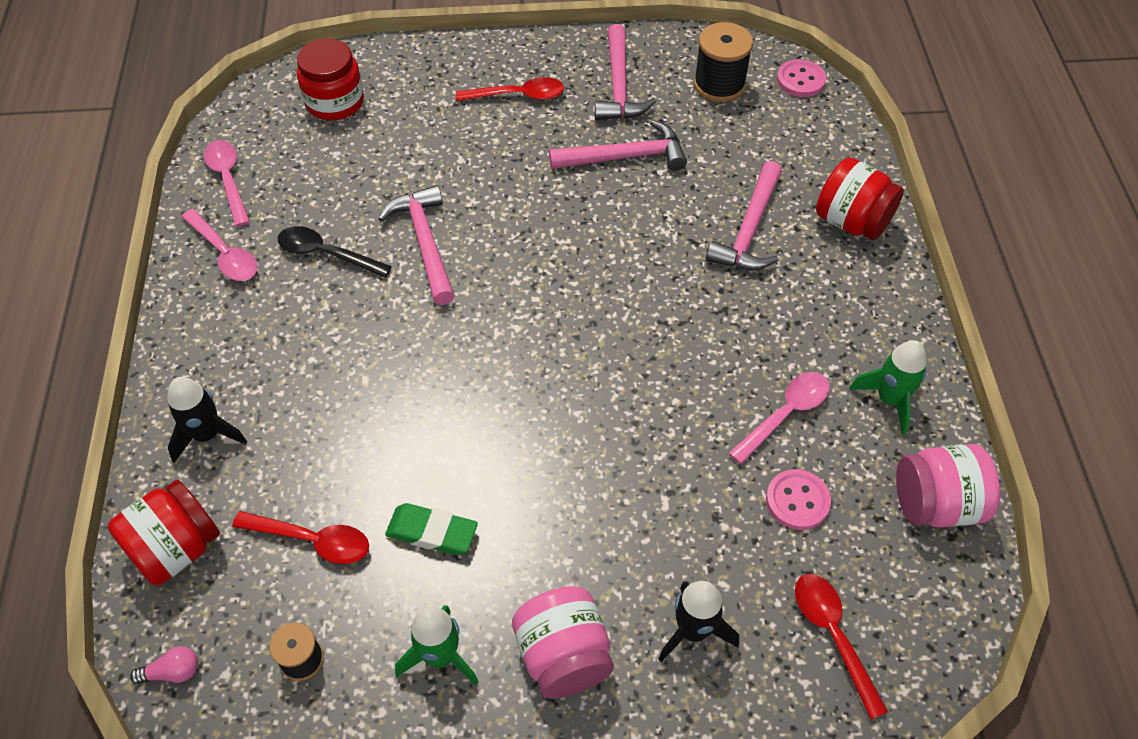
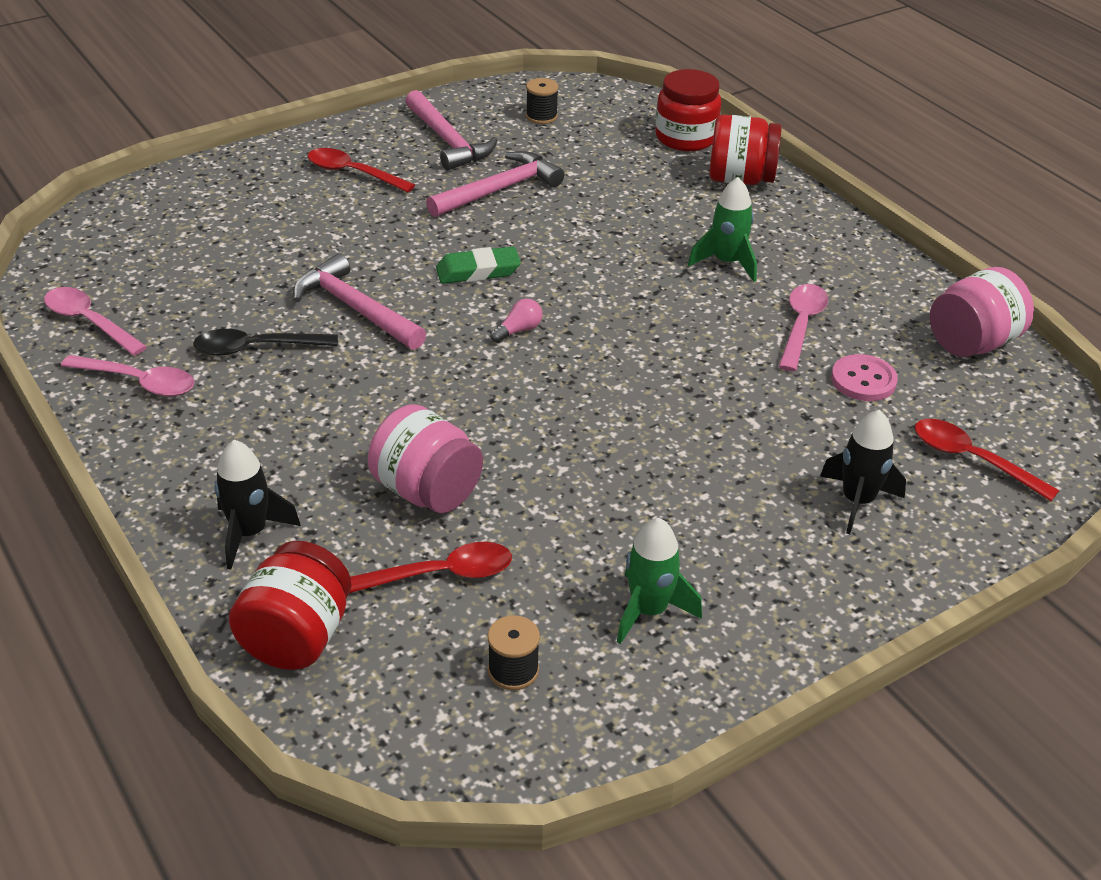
camera: 30 degrees left, 15 degrees down
(173, 672) = (382, 738): pink light bulb -> pink light bulb (518, 330)
(335, 102) = (159, 228): red jar -> red jar (685, 138)
(432, 532) = (558, 522): green eraser -> green eraser (478, 271)
(517, 96) = (353, 173): red spoon -> red spoon turned 120 degrees counterclockwise
(563, 655) = (761, 564): pink jar -> pink jar (426, 491)
(719, 84) = (541, 116): black spool -> black spool, size x0.59
(749, 230) = (658, 209): pink hammer -> none
(800, 80) = (612, 95): pink button -> none
(889, 399) = (876, 287): green rocket -> green rocket (726, 263)

